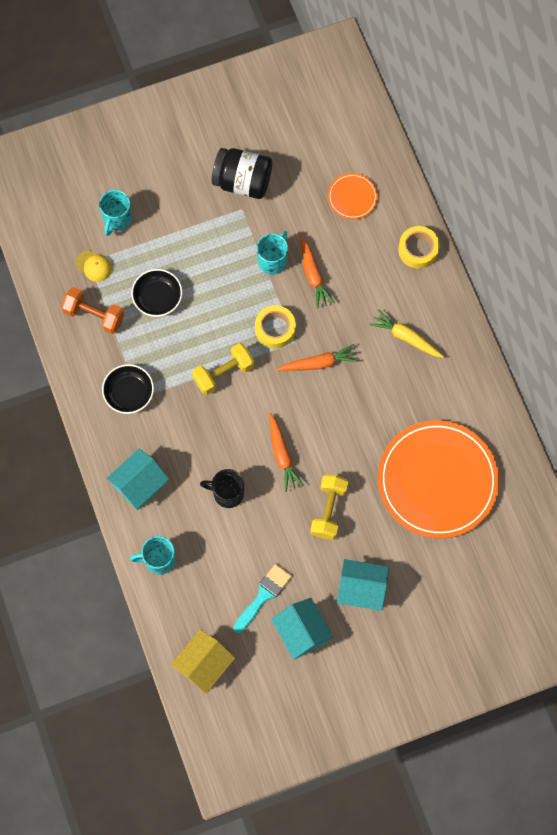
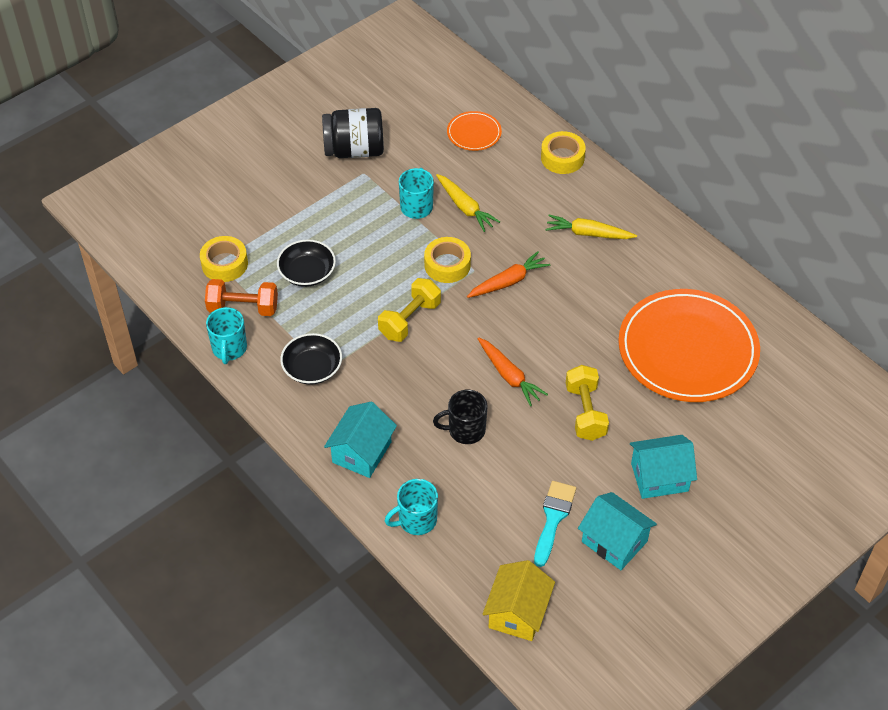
camera: 20 degrees left, 20 degrees down
(94, 266) = (224, 264): yellow cap -> yellow tape
(117, 219) = (233, 216): turquoise mug -> turquoise mug (229, 349)
(313, 275) = (465, 207): orange carrot -> yellow carrot

